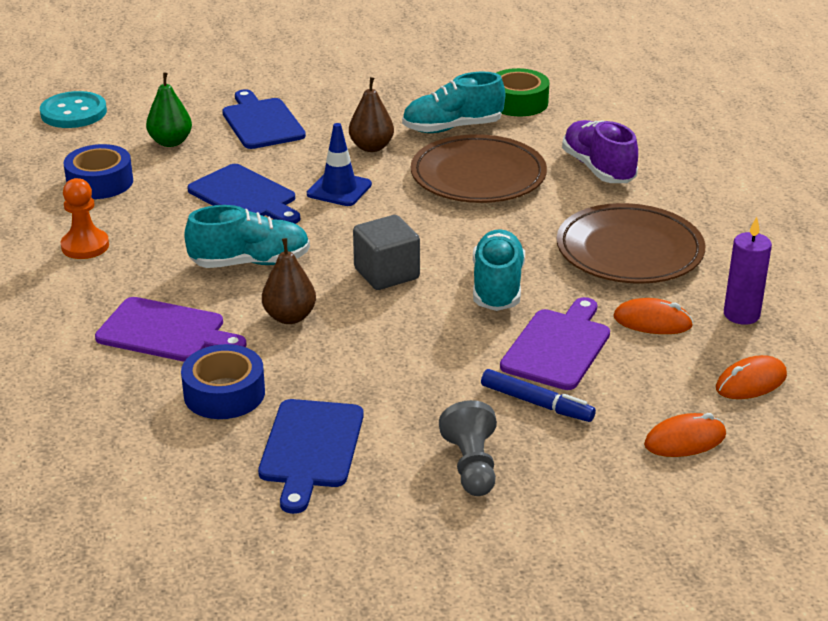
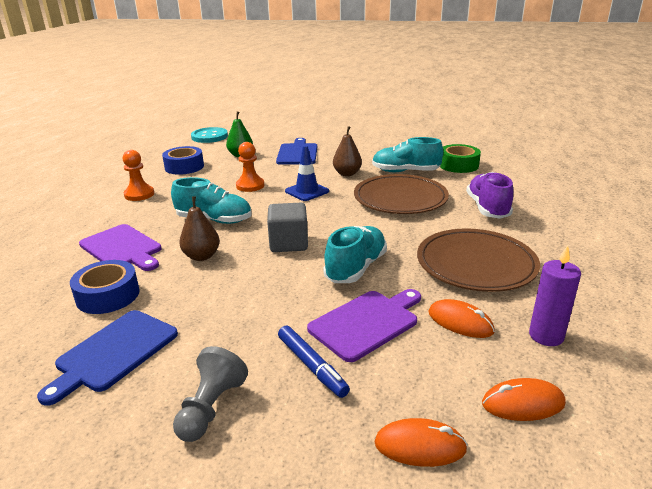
camera: 25 degrees right, 5 degrees down
(245, 196) = (250, 186): blue cutting board -> orange pawn

